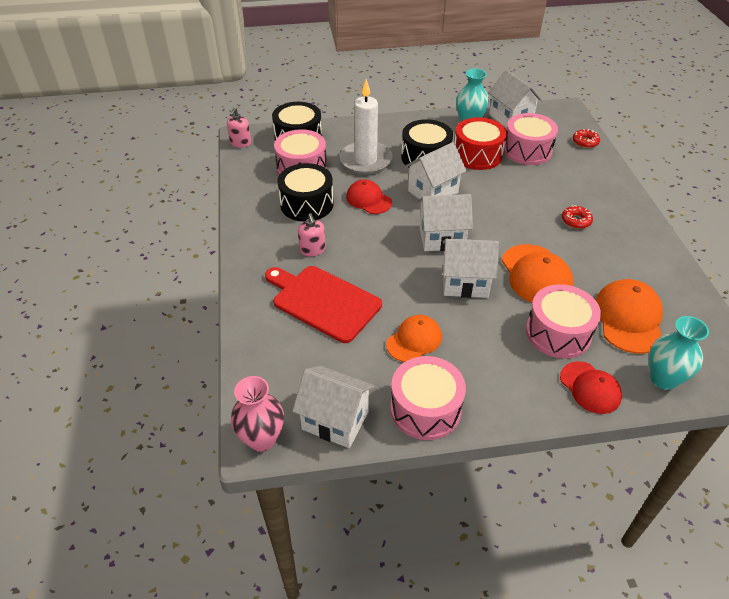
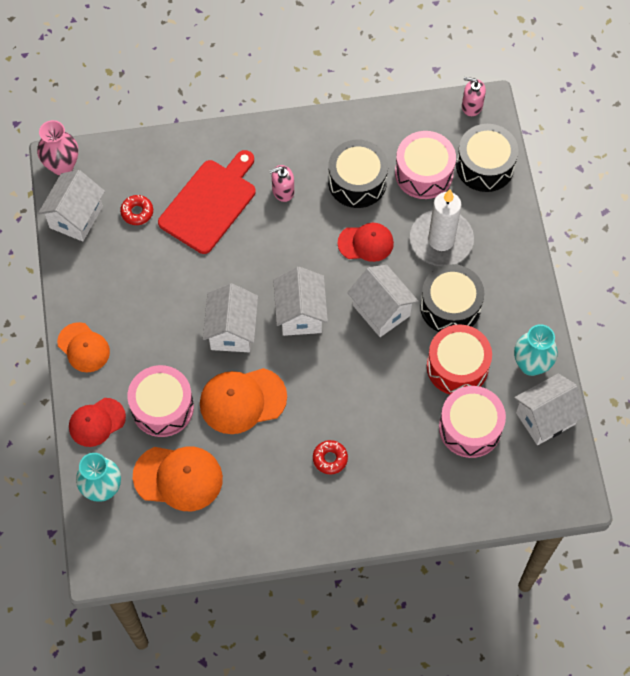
camera: 90 degrees right, 20 degrees up
(368, 199) = (366, 243): red cap -> red cap turned 45 degrees clockwise
(414, 340) = (158, 280): orange cap -> orange cap (83, 347)
(425, 409) = (83, 285): pink drum -> none
(585, 142) = (493, 504): red donut -> red donut (137, 212)

